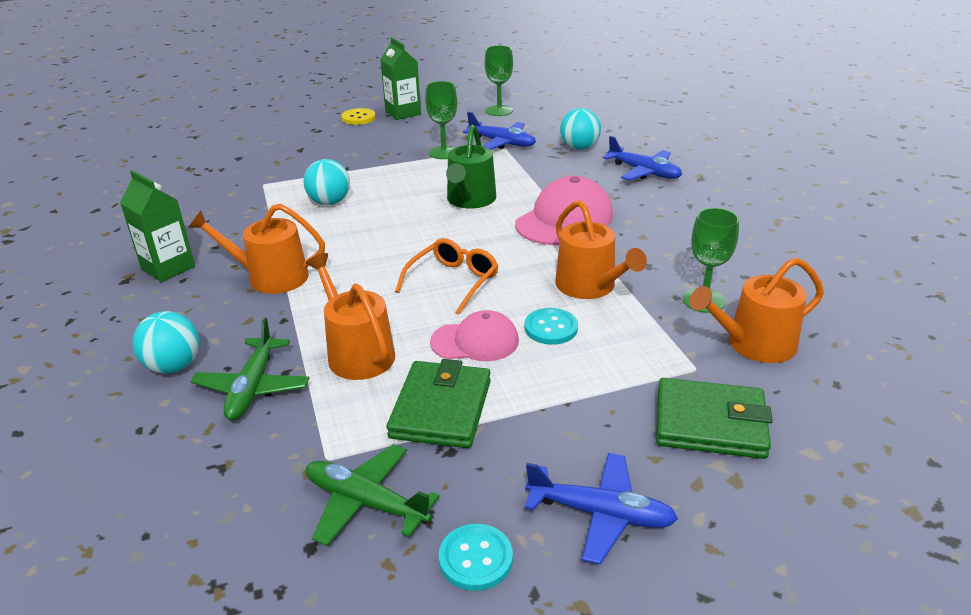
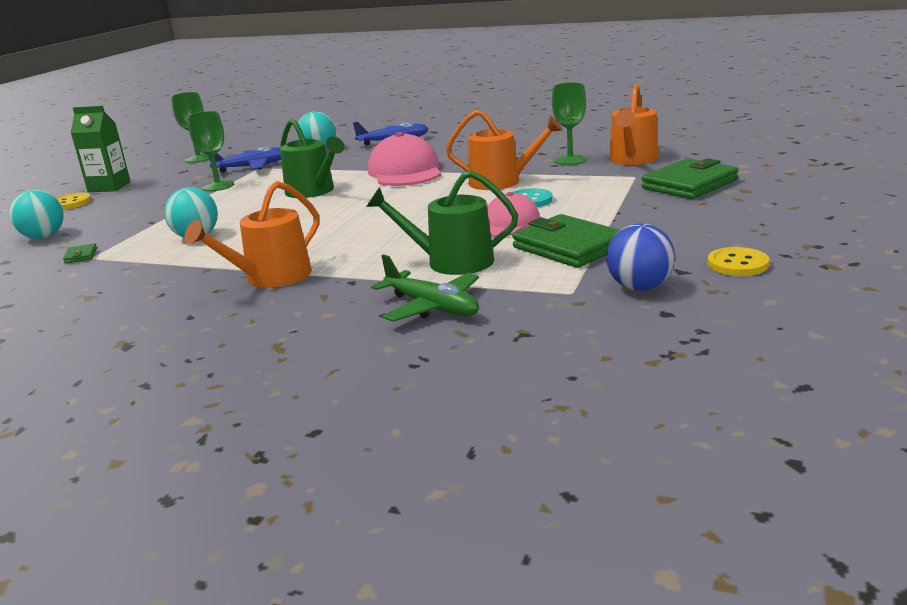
camera: 50 degrees left, 10 degrees down
(168, 268) = (151, 321): green carton -> none
(174, 366) = (338, 337): turquoise ball -> turquoise ball (43, 237)
(264, 178) = (81, 256): none -> green wallet
(357, 353) = (452, 262): orange watering can -> green watering can
(365, 502) = (640, 287): green plane -> blue ball
(453, 281) = (416, 216): orange glasses -> none
(475, 559) = (737, 264): turquoise button -> yellow button
(601, 514) = (736, 225): blue plane -> none

